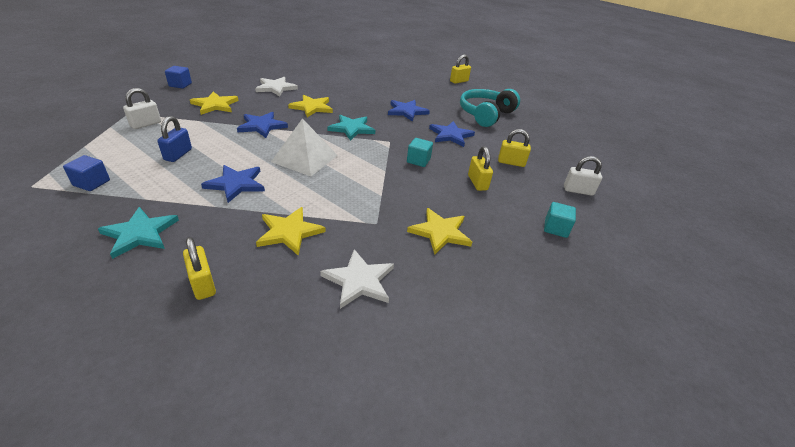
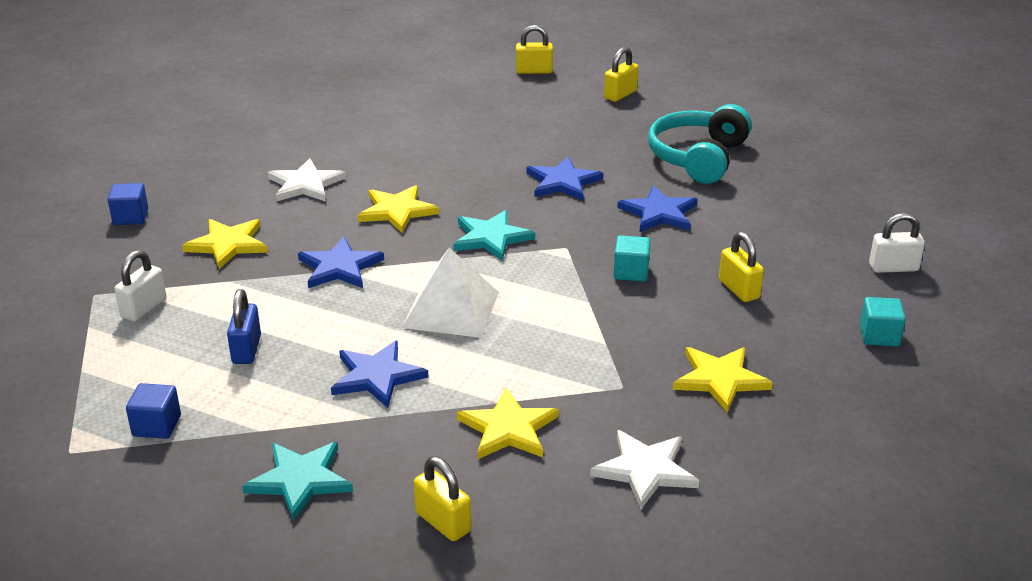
camera: 10 degrees left, 5 degrees down
(511, 162) = (776, 242): yellow padlock -> yellow padlock (534, 71)

